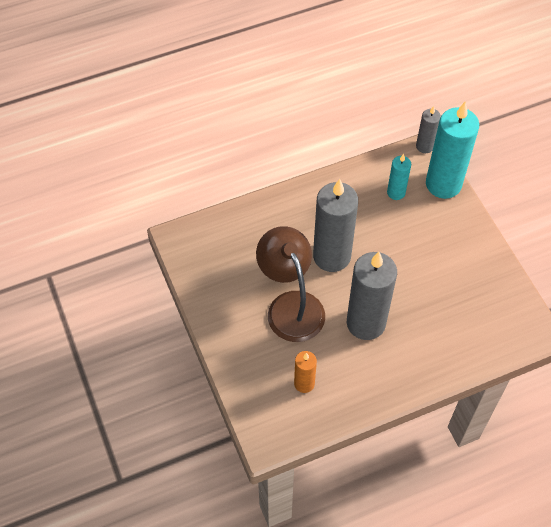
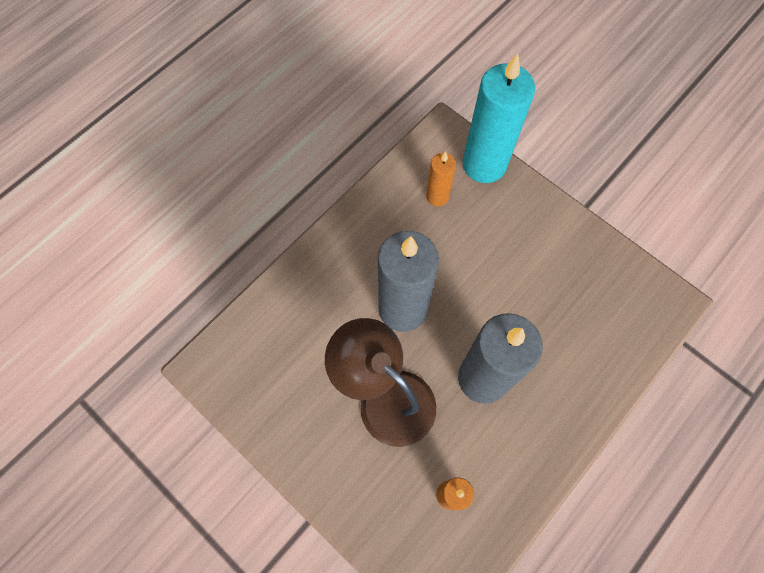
camera: 25 degrees left, 10 degrees up
(396, 192) = (437, 196): turquoise candle -> orange candle
(424, 146) = (441, 127): grey candle -> none

